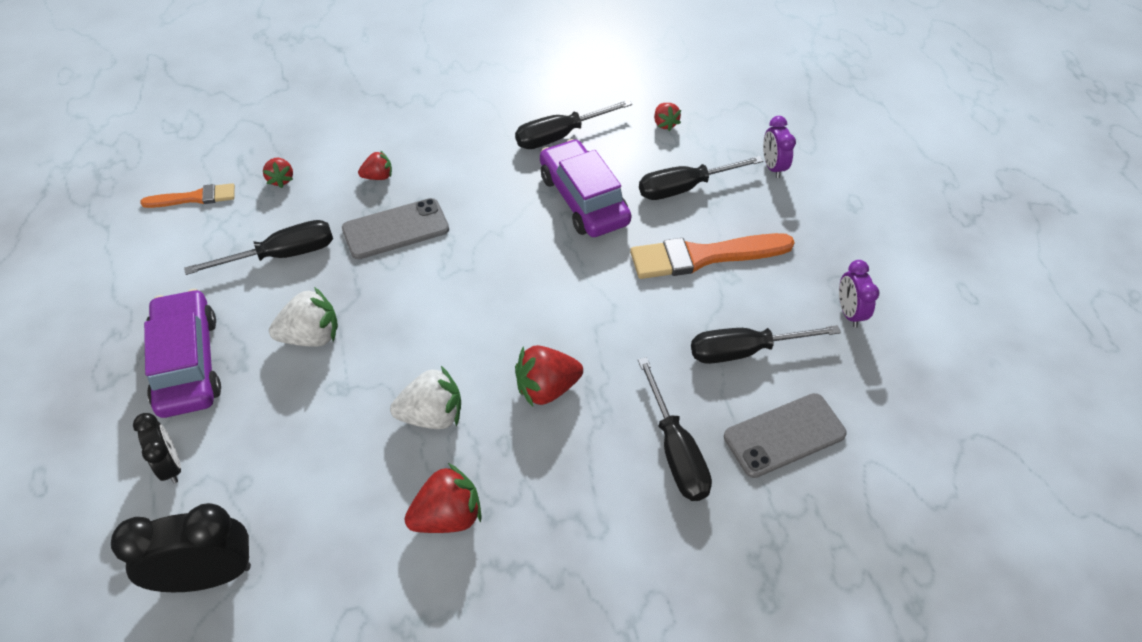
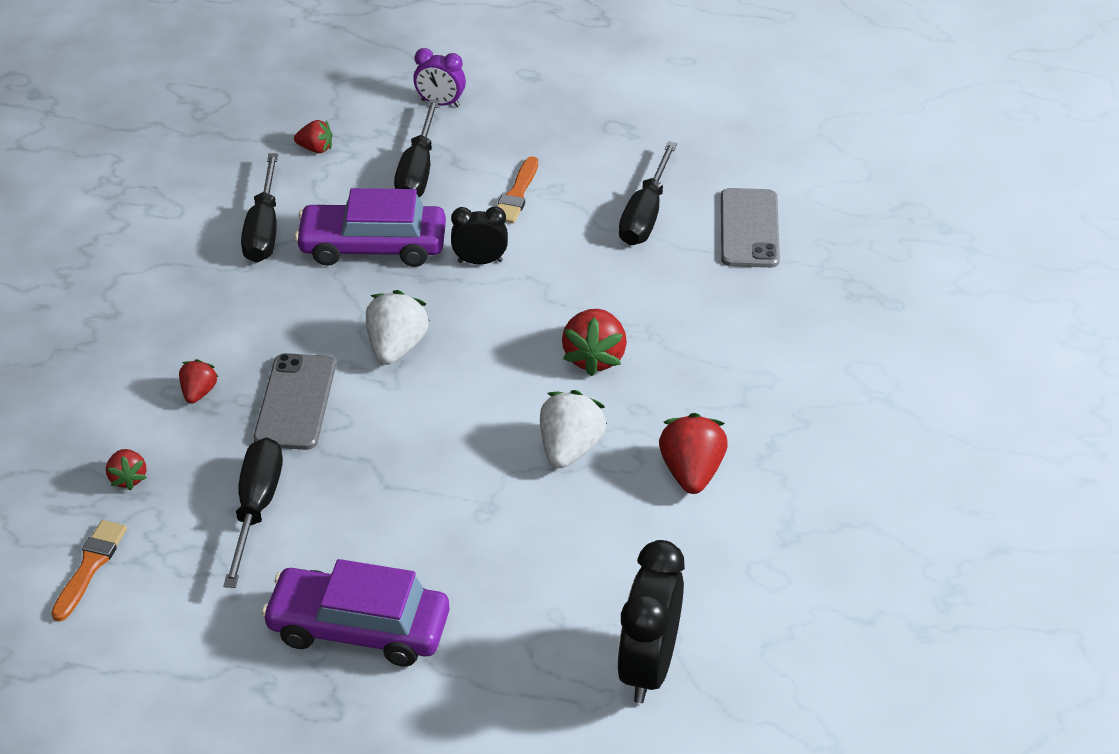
camera: 60 degrees left, 10 degrees down
(170, 465) = (493, 671): black clock -> black clock (480, 261)
(281, 179) = (128, 478): red strawberry -> red strawberry turned 60 degrees clockwise
(311, 336) = (398, 513): white strawberry -> white strawberry (396, 348)
(675, 450) = (720, 300): black screwdriver -> none
(704, 256) = (517, 194): orange brush -> orange brush, size x0.56
(848, 312) = (650, 135): purple clock -> none

